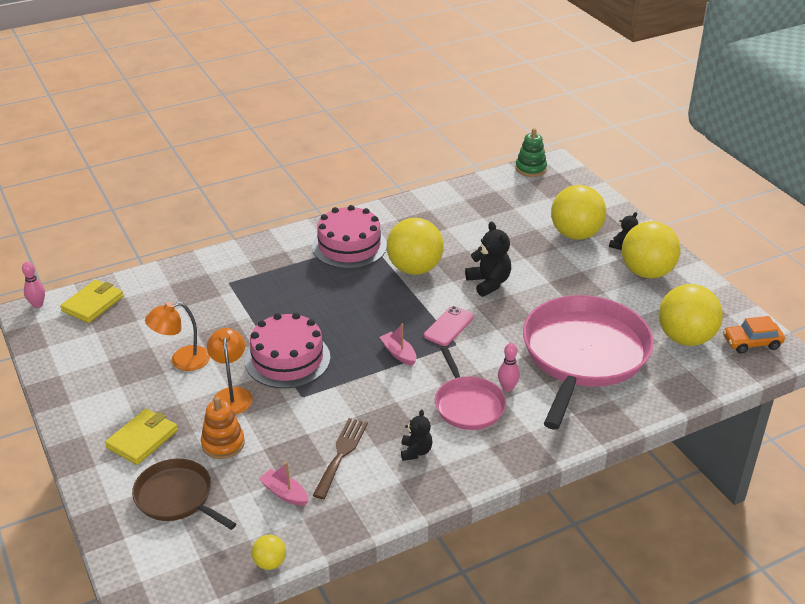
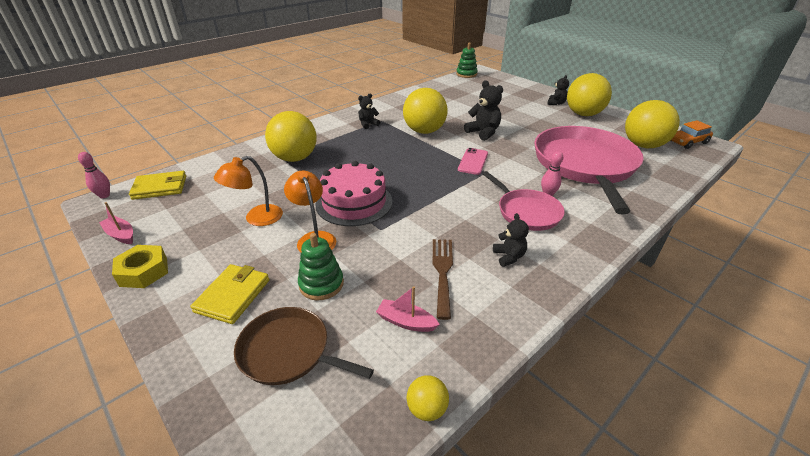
camera: 15 degrees left, 0 degrees up
(69, 400) = (144, 271): none -> yellow nut
(93, 304) = (160, 187): yellow wallet -> yellow wallet turned 60 degrees clockwise
(223, 444) = (321, 284): orange stacking toy -> green stacking toy
(349, 246) = (368, 124): pink cake -> black teddy bear
(398, 353) = (445, 184): pink boat -> pink boat (121, 235)
(575, 234) = (520, 101): yellow ball -> yellow ball (295, 158)

